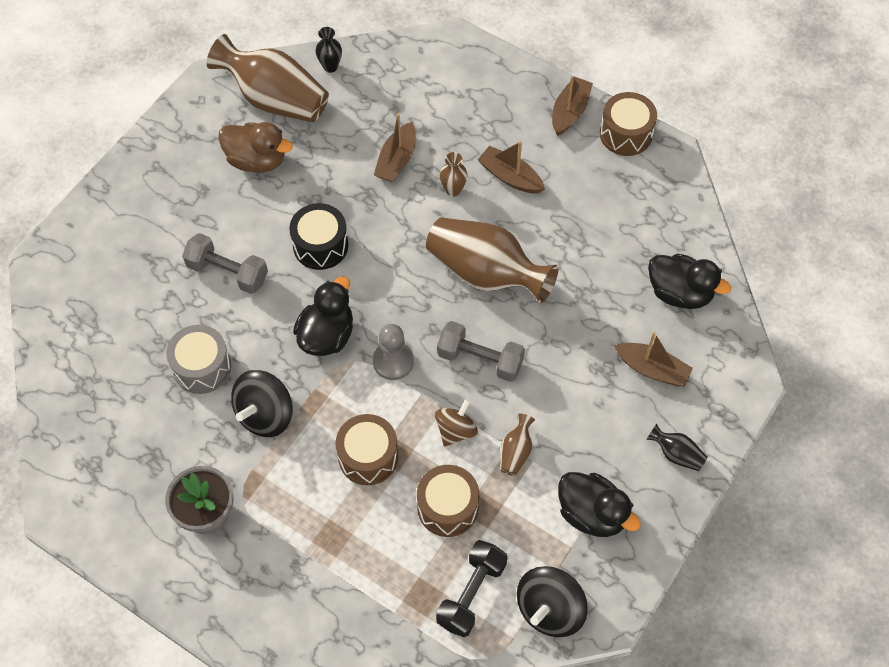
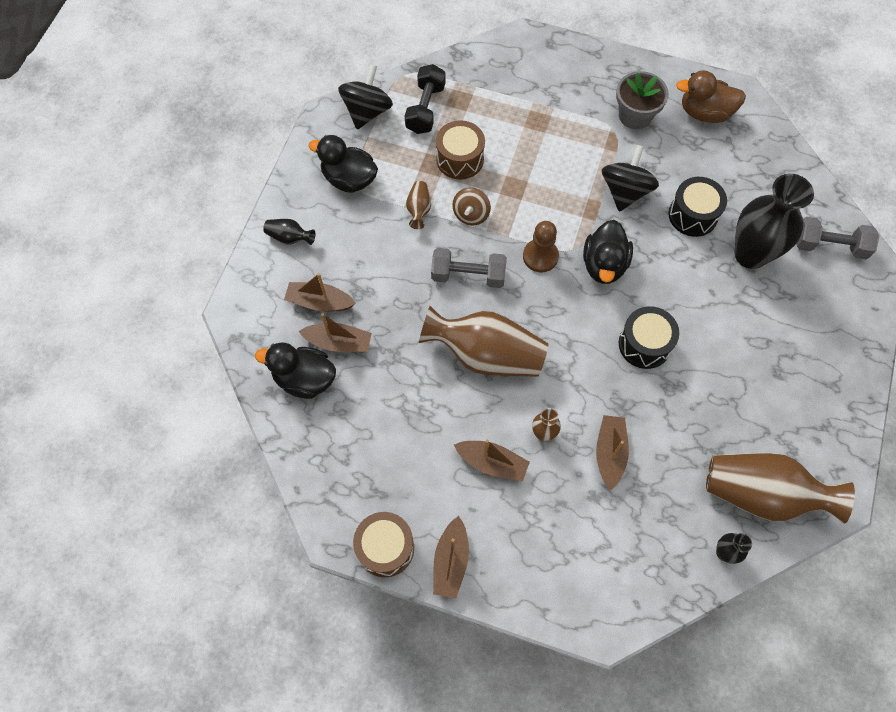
camera: 165 degrees right, 5 degrees up
(163, 308) = (750, 254): none -> black vase
(202, 367) = (693, 215): grey drum -> black drum
(227, 272) = (713, 299): grey dumbbell -> grey dumbbell (829, 246)
(257, 160) = (744, 417): brown duck -> brown duck (704, 113)
(368, 457) = (532, 180): brown drum -> none
(393, 361) = (540, 256): grey pawn -> brown pawn
(638, 321) = (338, 342): none -> brown boat

